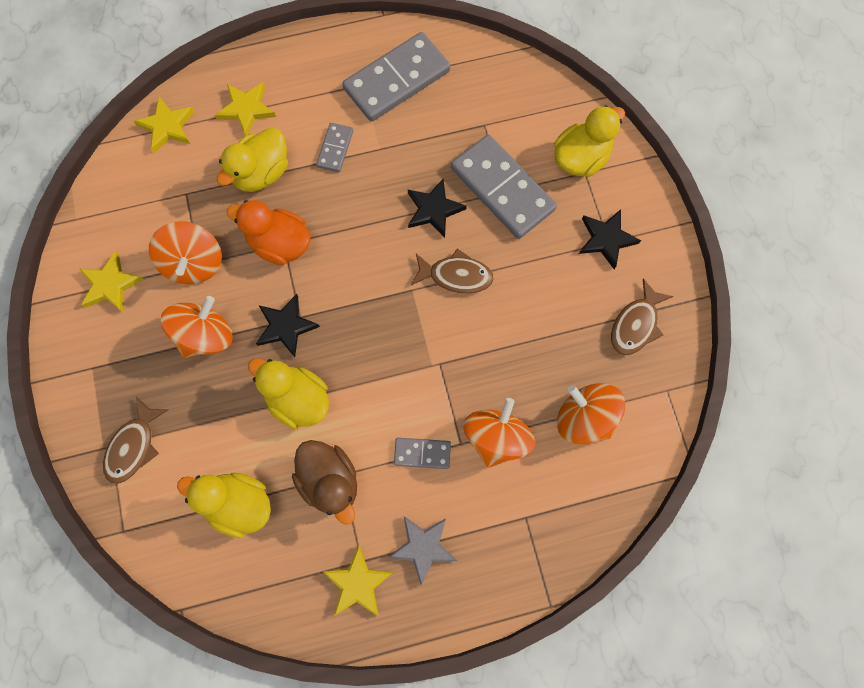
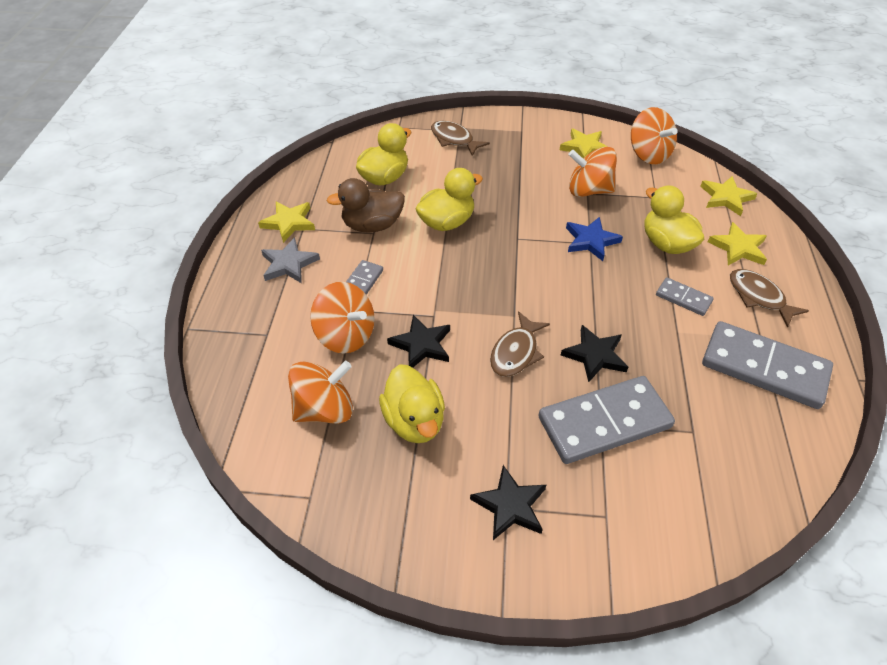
camera: 110 degrees right, 25 degrees down
(206, 335) = (523, 185): orange spinning top -> orange spinning top (648, 154)
(280, 244) = (591, 241): orange duck -> blue star
(286, 326) = (512, 228): black star -> black star (421, 345)
(396, 80) = (764, 367): grey domino -> grey domino turned 45 degrees counterclockwise
(580, 158) = (627, 518): yellow duck -> yellow duck (414, 421)
(635, 324) = (396, 495): brown fish -> brown fish (759, 297)

